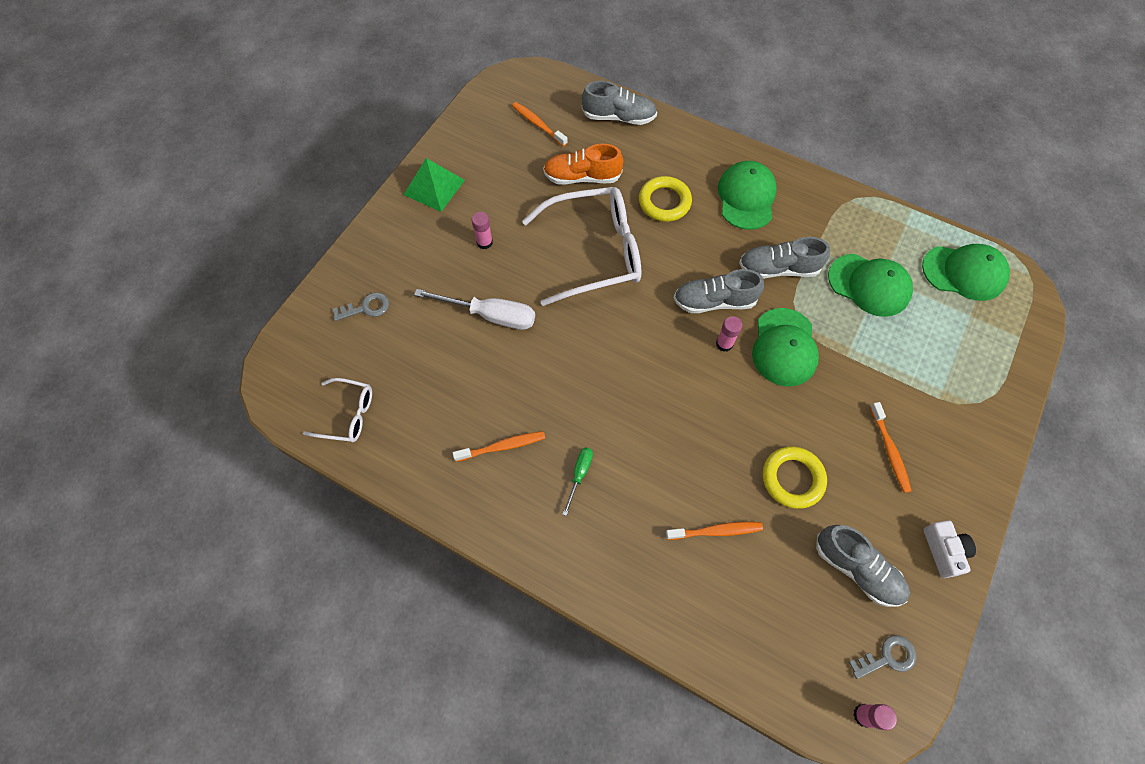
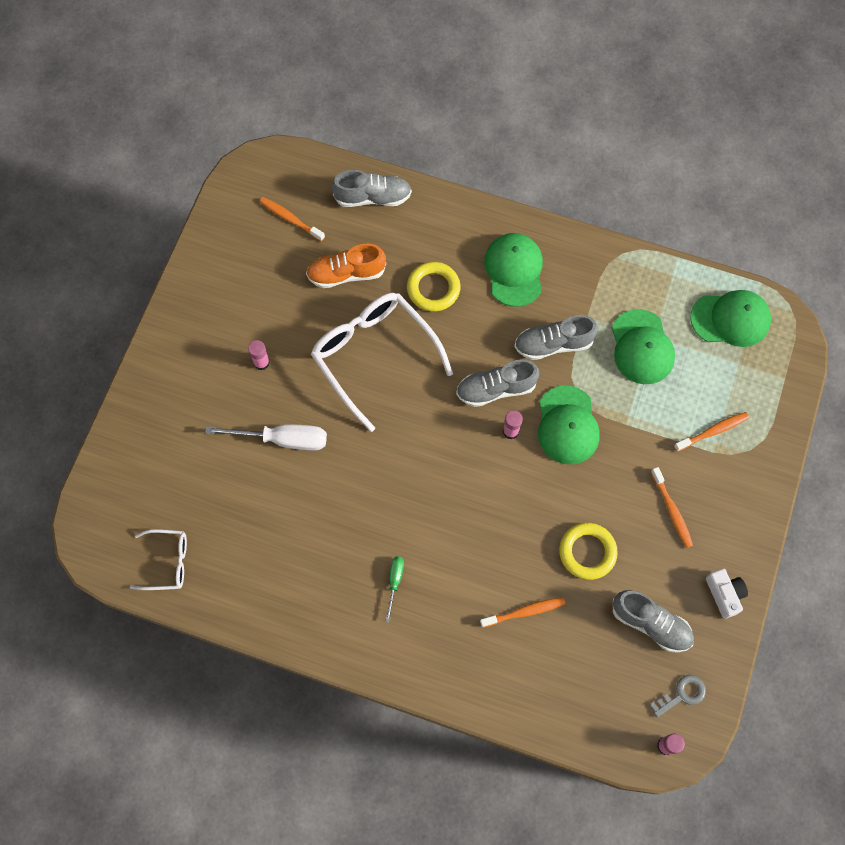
camera: 10 degrees left, 5 degrees up
(366, 308) = (159, 451): grey key -> none
(434, 187) = (198, 309): green pyramid -> none
(502, 446) = (319, 567): orange toothbrush -> orange toothbrush (712, 431)
(595, 252) = (373, 355): white glasses -> white glasses turned 105 degrees counterclockwise
(869, 285) = (642, 347): green cap -> green cap turned 60 degrees clockwise

